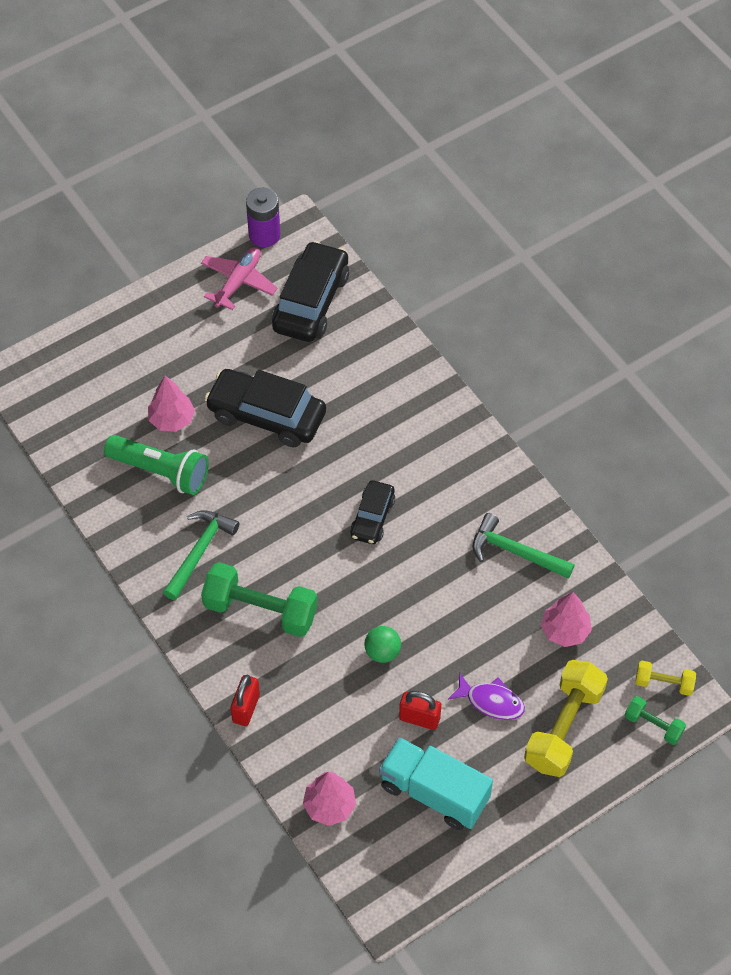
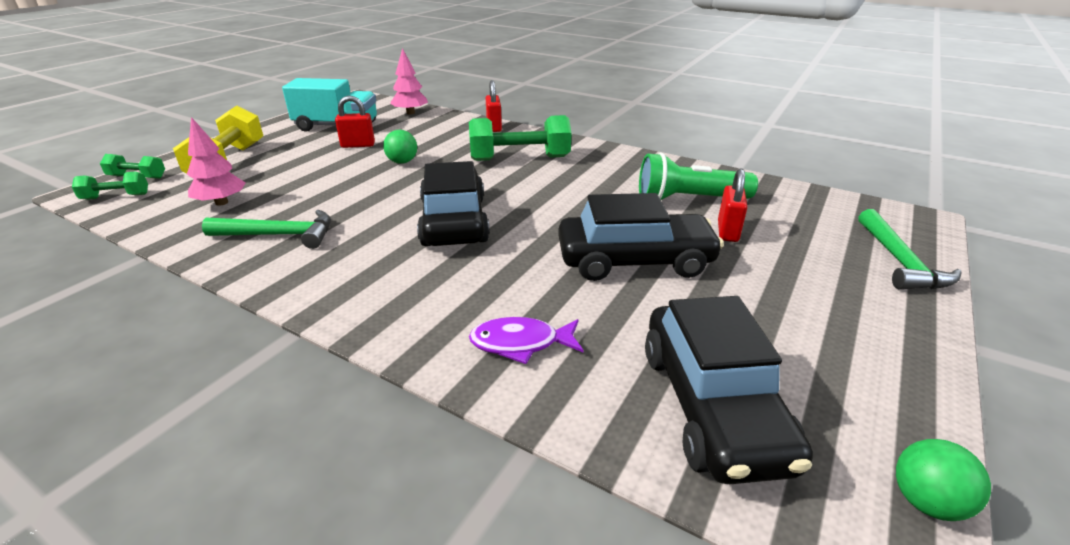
camera: 155 degrees right, 25 degrees down
(172, 419) = (727, 231): pink tree -> red padlock
(200, 552) = (599, 171): green hammer -> green hammer (899, 261)
(238, 282) = (850, 393): pink plane -> none
(264, 235) = (926, 501): purple battery -> green ball
(372, 517) = (454, 221): black car -> black car, size x1.75
(491, 701) = (297, 160): purple fish -> purple fish (521, 343)
(664, 683) = (116, 197): yellow dumbbell -> green dumbbell

